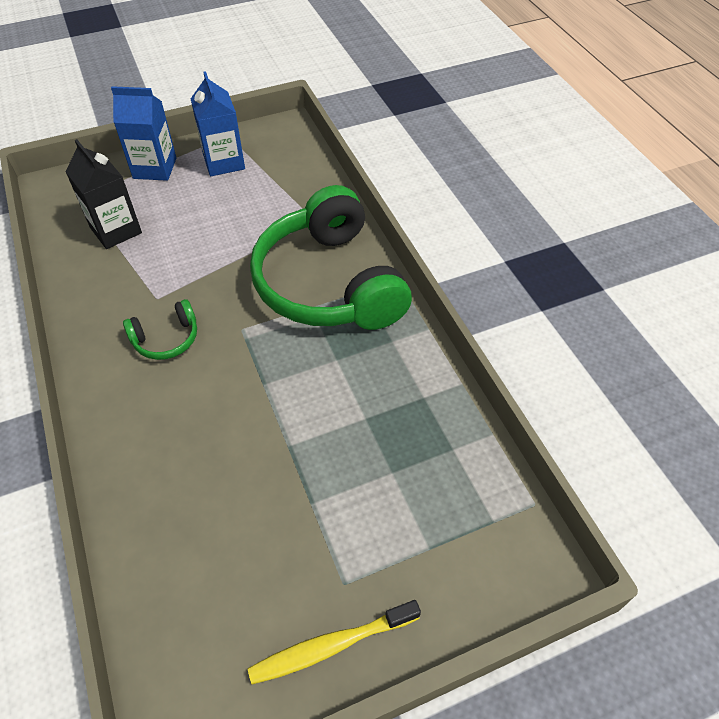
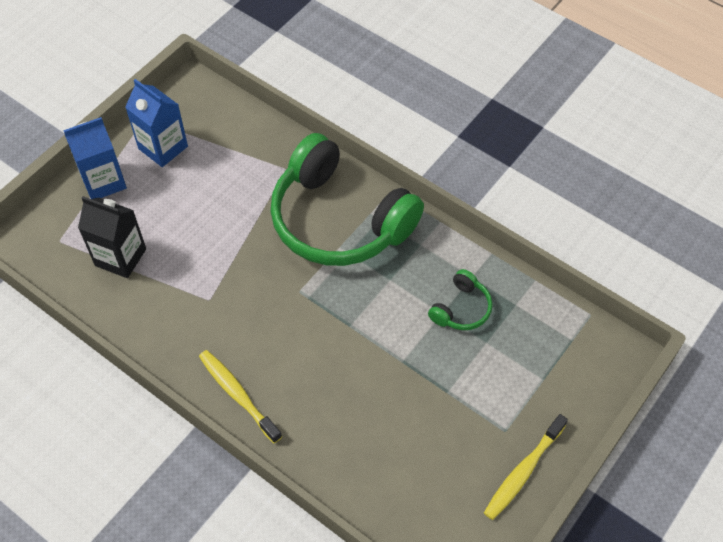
camera: 30 degrees left, 5 degrees up
(108, 395) = (238, 395): none -> yellow toothbrush
(166, 339) = (246, 329): green headphones -> green headphones (461, 309)

